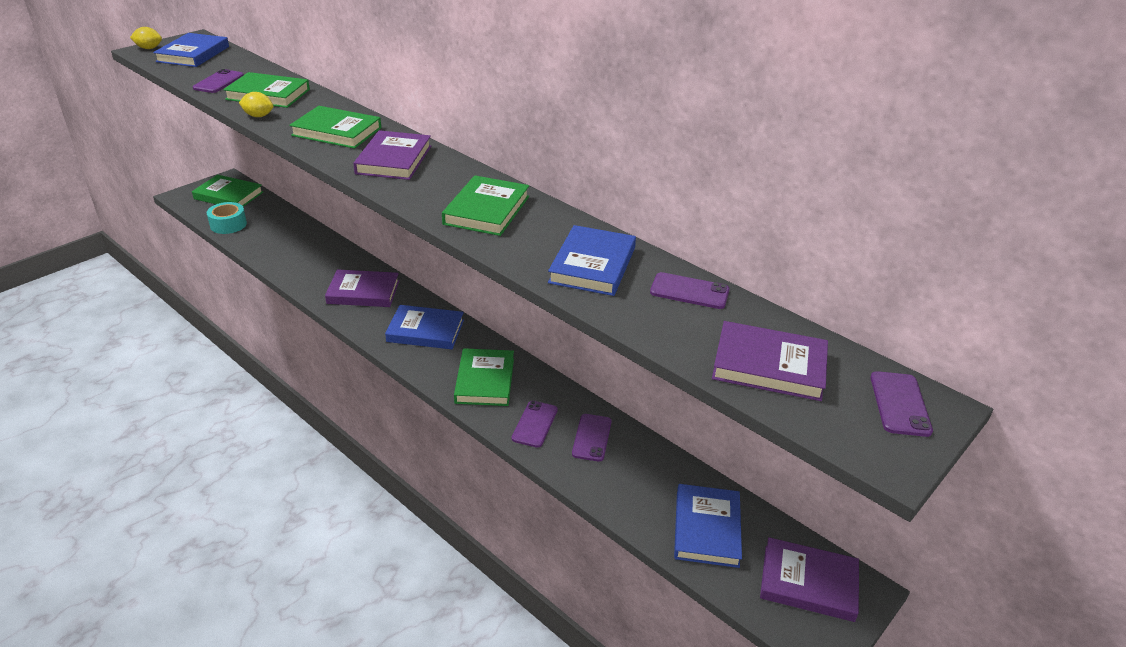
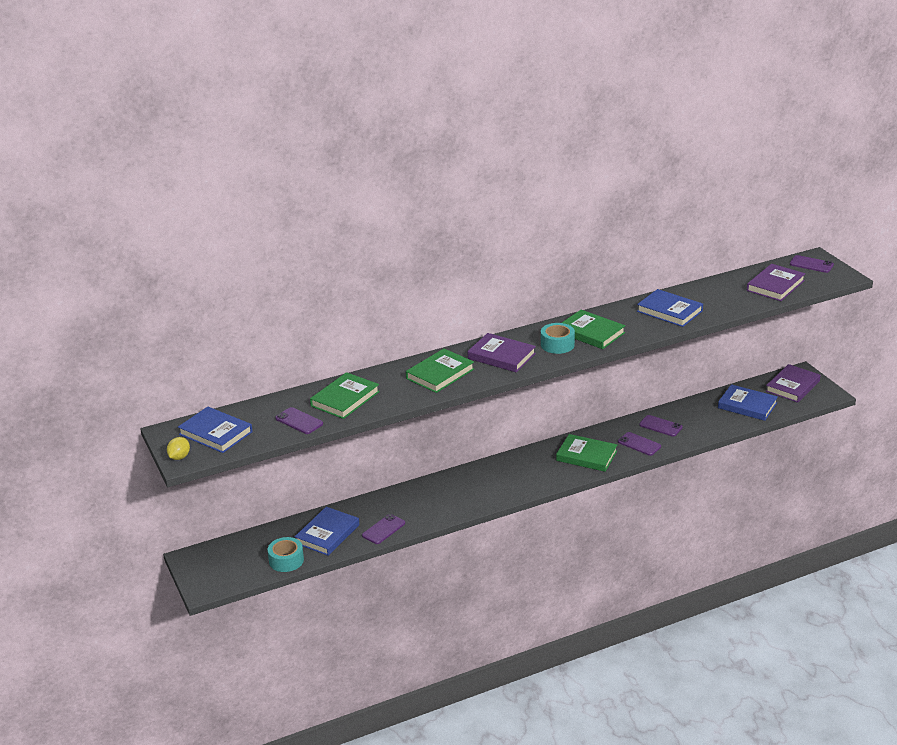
camera: 65 degrees left, 5 degrees down
(228, 195) = (226, 558): green book -> none
(258, 116) = (388, 405): yellow lemon -> none
(363, 292) = (447, 495): purple book -> none
(425, 331) = (516, 472): blue book -> blue book (327, 534)
(440, 191) = (557, 344): none -> turquoise tape
(689, 291) = (706, 290): purple phone -> purple phone (383, 529)

